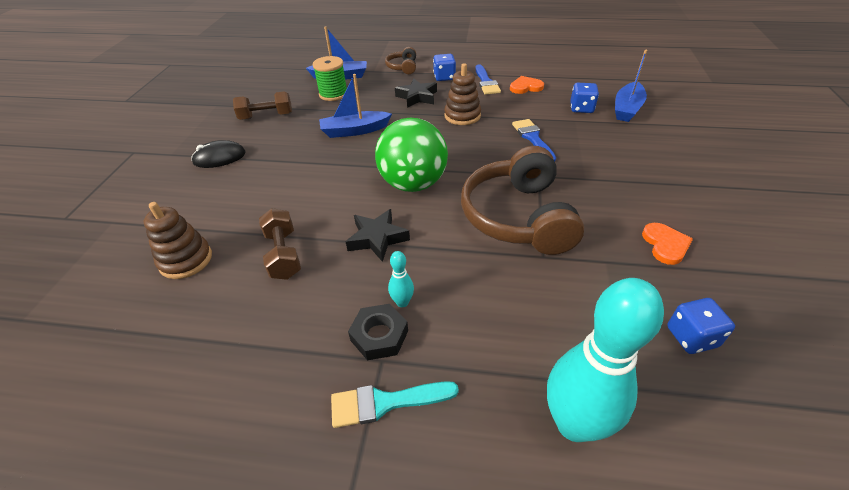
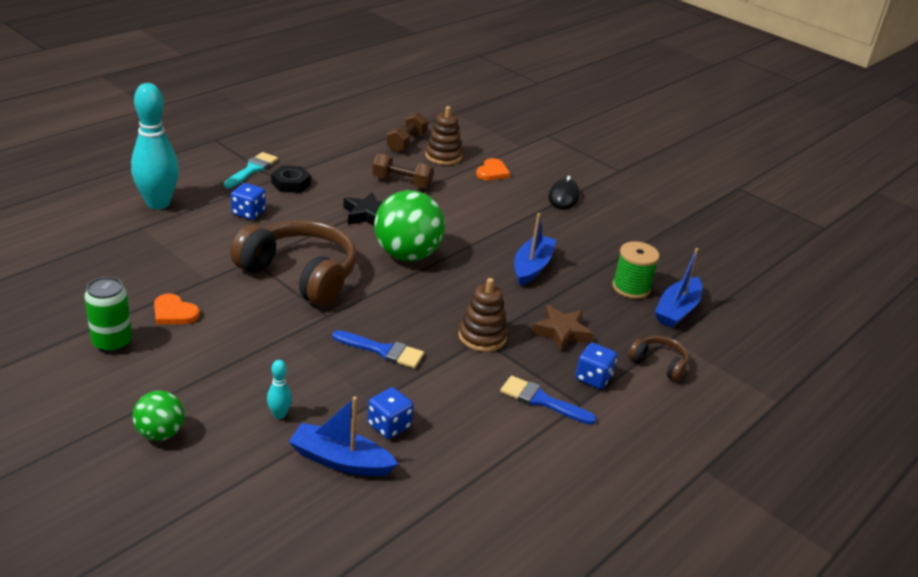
camera: 120 degrees right, 10 degrees down
(266, 116) = (619, 237): brown dumbbell -> brown dumbbell (406, 143)
(402, 302) = (301, 199): turquoise bowling pin -> turquoise bowling pin (279, 414)
(417, 97) = (561, 332): black star -> brown star
(525, 87) = (491, 422): orange heart -> orange heart (492, 172)
(627, 109) = (340, 460): blue boat -> blue boat turned 45 degrees counterclockwise
(691, 337) = (120, 265): blue dice -> blue dice (248, 213)
(733, 167) = (160, 433): none -> green ball
(742, 248) = (112, 342): none -> green can

